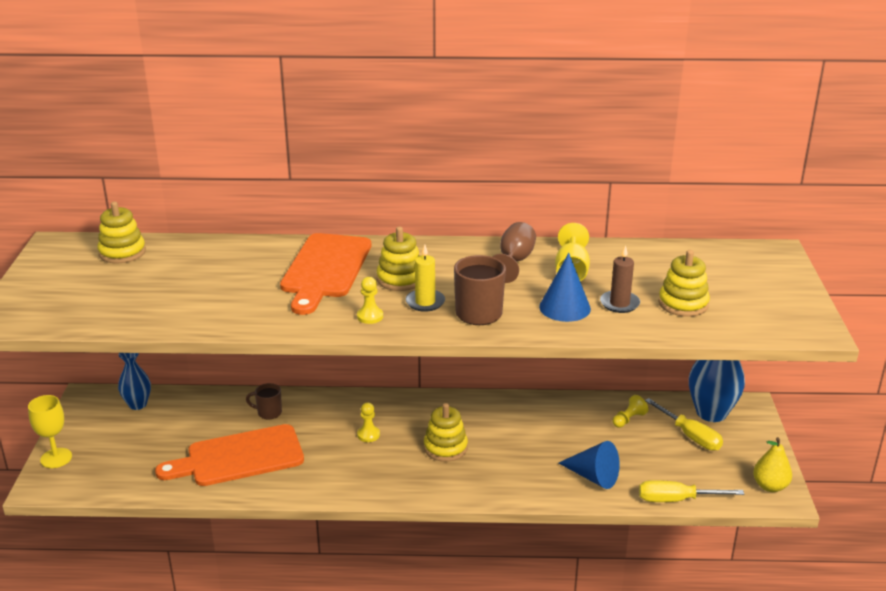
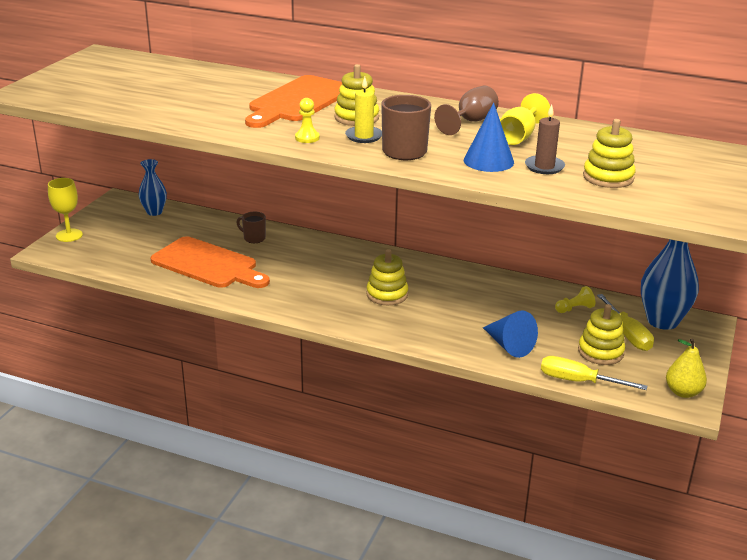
camera: 20 degrees right, 0 degrees up
(122, 252) = (145, 66): yellow stacking toy -> yellow stacking toy (600, 352)
(239, 457) = (208, 264): orange cutting board -> orange cutting board turned 150 degrees counterclockwise
(368, 435) = (326, 271): yellow pawn -> none

